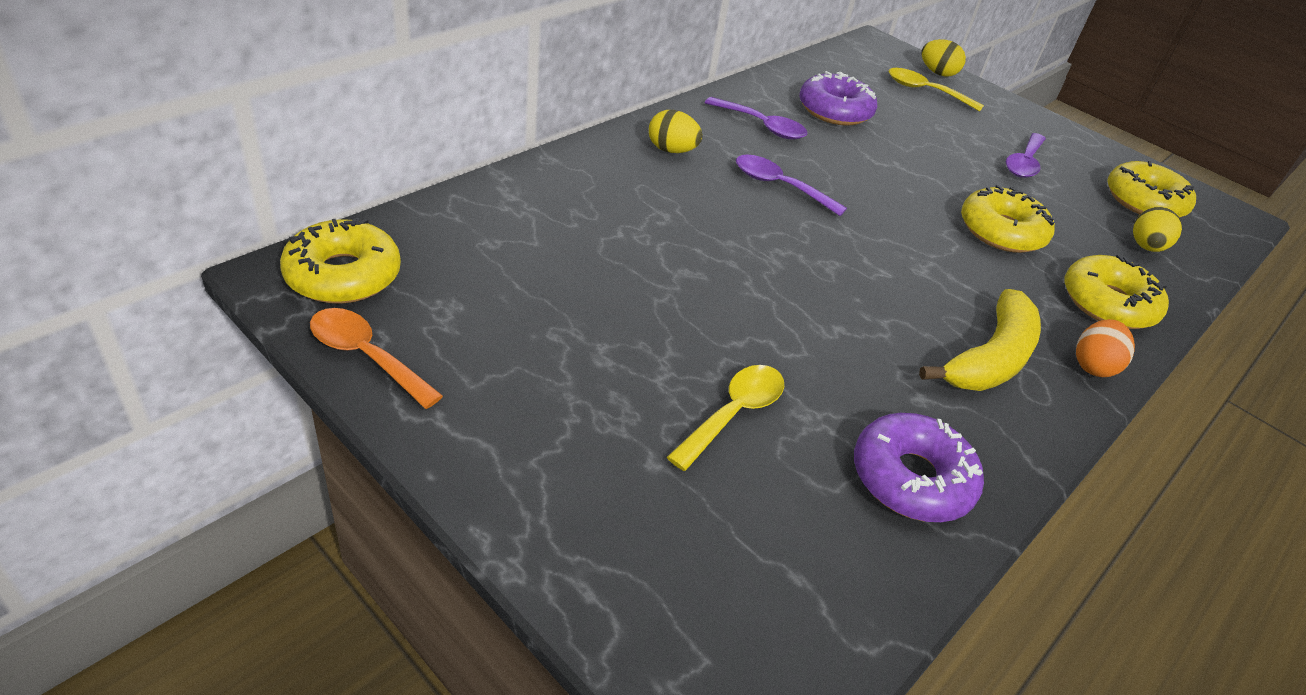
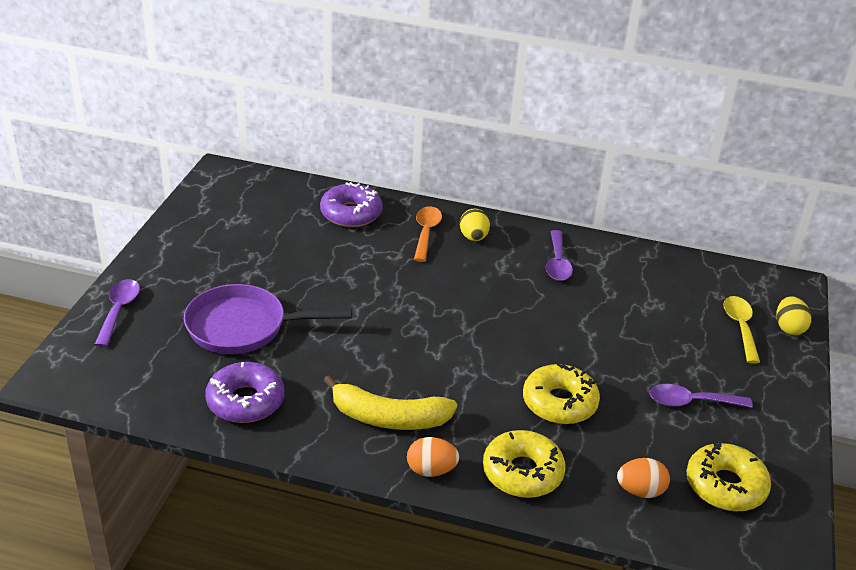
camera: 65 degrees right, 5 degrees down
(343, 275) = (236, 184): yellow donut -> none
(366, 356) = (188, 212): orange spoon -> orange spoon (426, 233)
(733, 414) = (243, 327): yellow spoon -> purple pan
(779, 186) = (487, 289): purple spoon -> purple spoon (119, 311)
(834, 110) = (631, 289): purple donut -> purple donut (351, 213)
(1145, 247) = (640, 491): yellow egg -> orange egg

